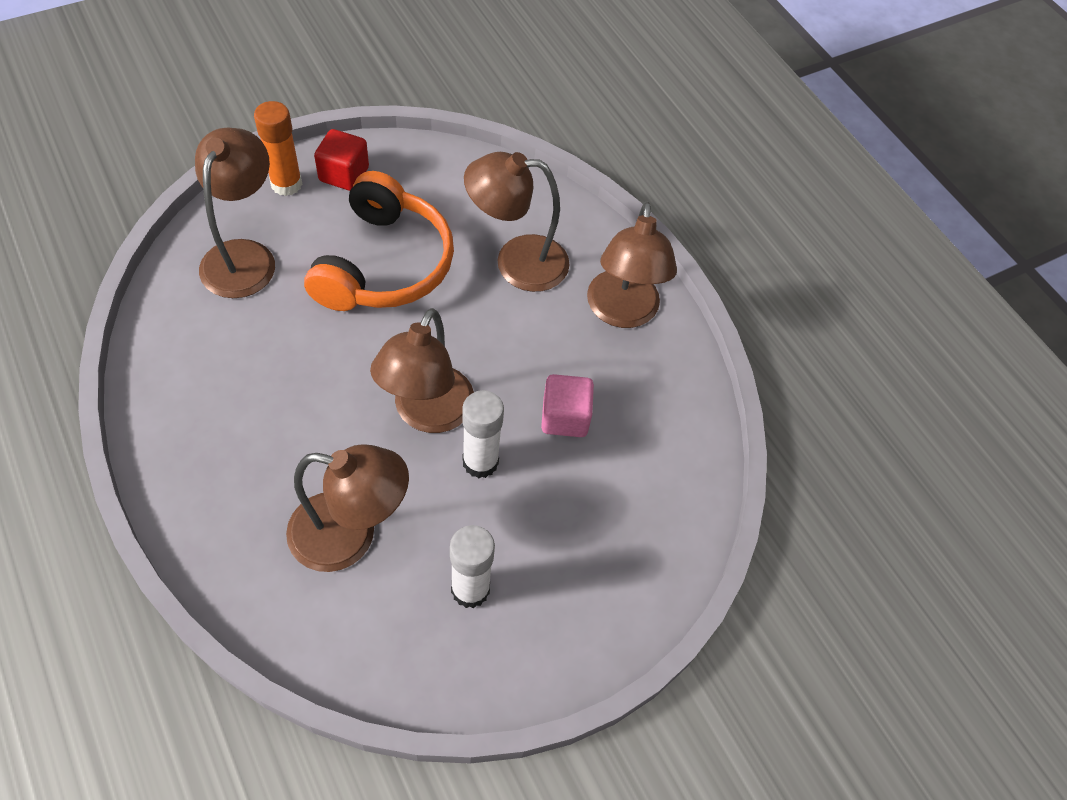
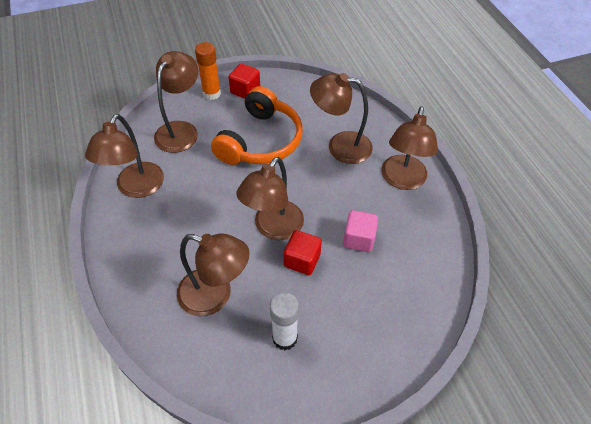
camera: 15 degrees right, 5 degrees down
(185, 367) = (136, 188): none -> brown lamp
(480, 462) = (302, 260): white glue stick -> red cube

